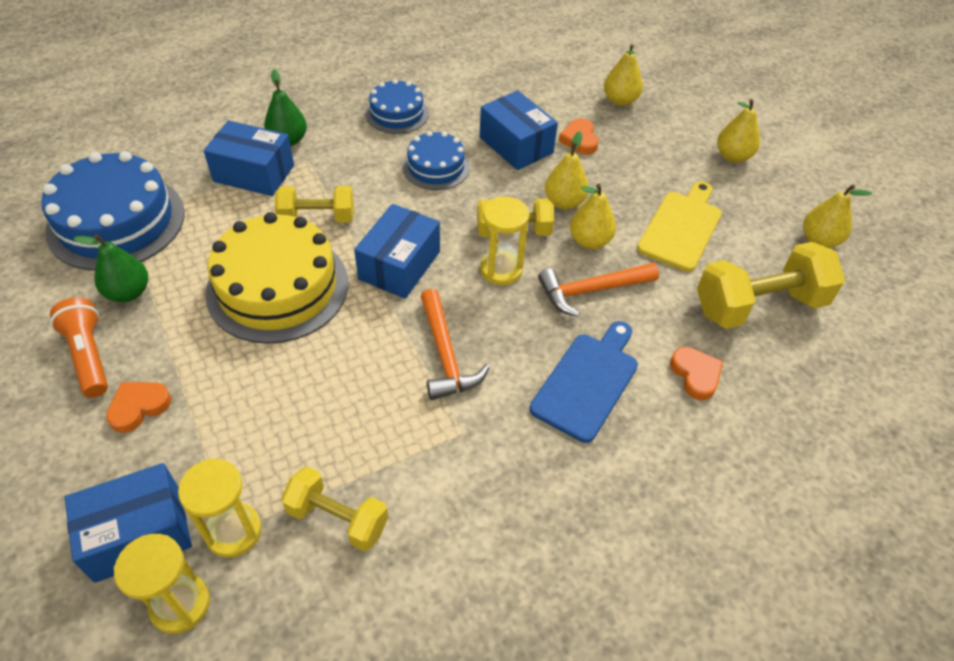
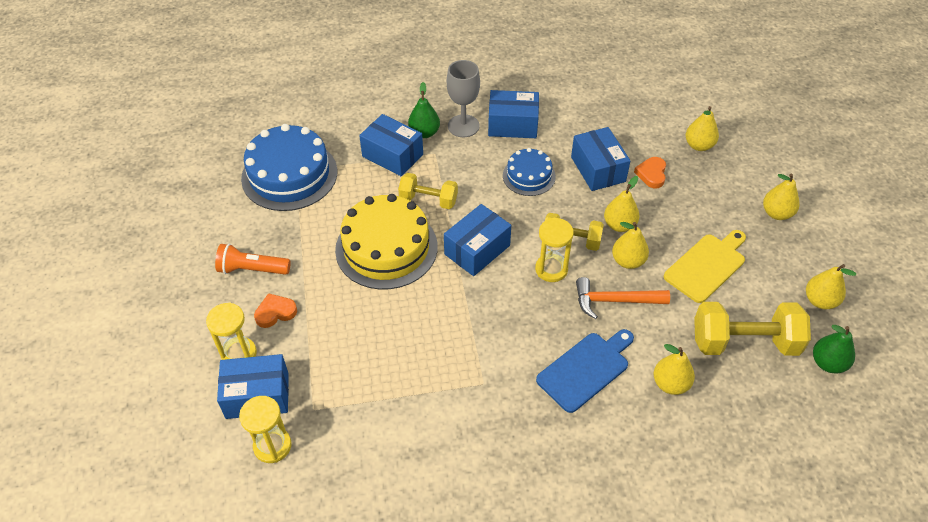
camera: 20 degrees right, 0 degrees up
(89, 355) = (252, 269): orange flashlight -> orange flashlight turned 75 degrees counterclockwise
(128, 292) = (286, 230): green pear -> green pear (828, 363)
(233, 531) = (315, 410): yellow hourglass -> yellow hourglass (239, 354)
(336, 124) = (463, 126): none -> grey goblet
(337, 518) = (382, 419): yellow dumbbell -> none
(397, 113) = (512, 125): blue cake -> blue box
(445, 354) = (489, 324): orange hammer -> none
(695, 375) = (670, 384): orange heart -> yellow pear

